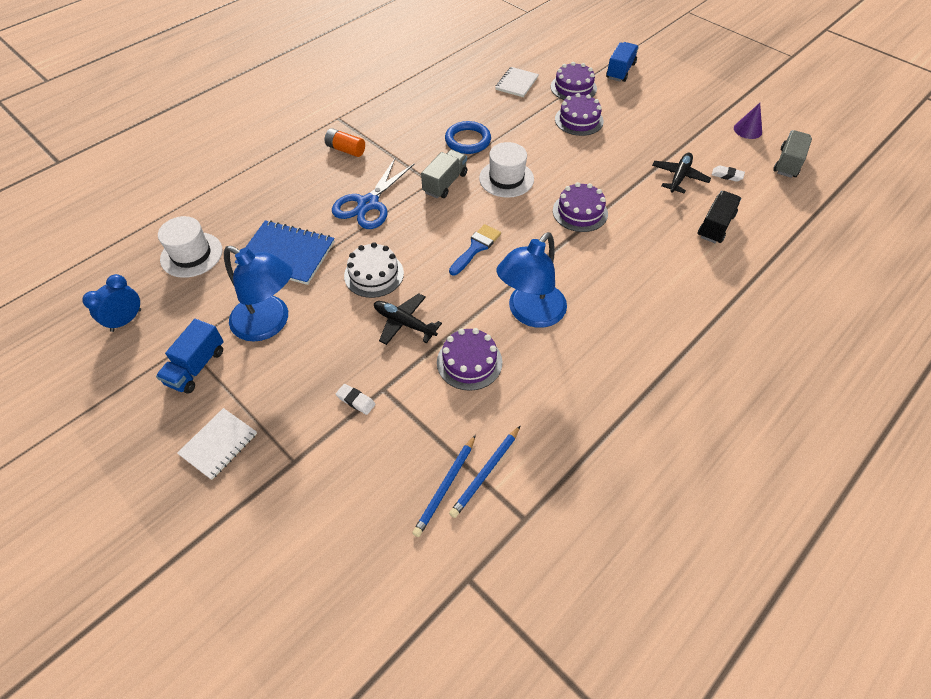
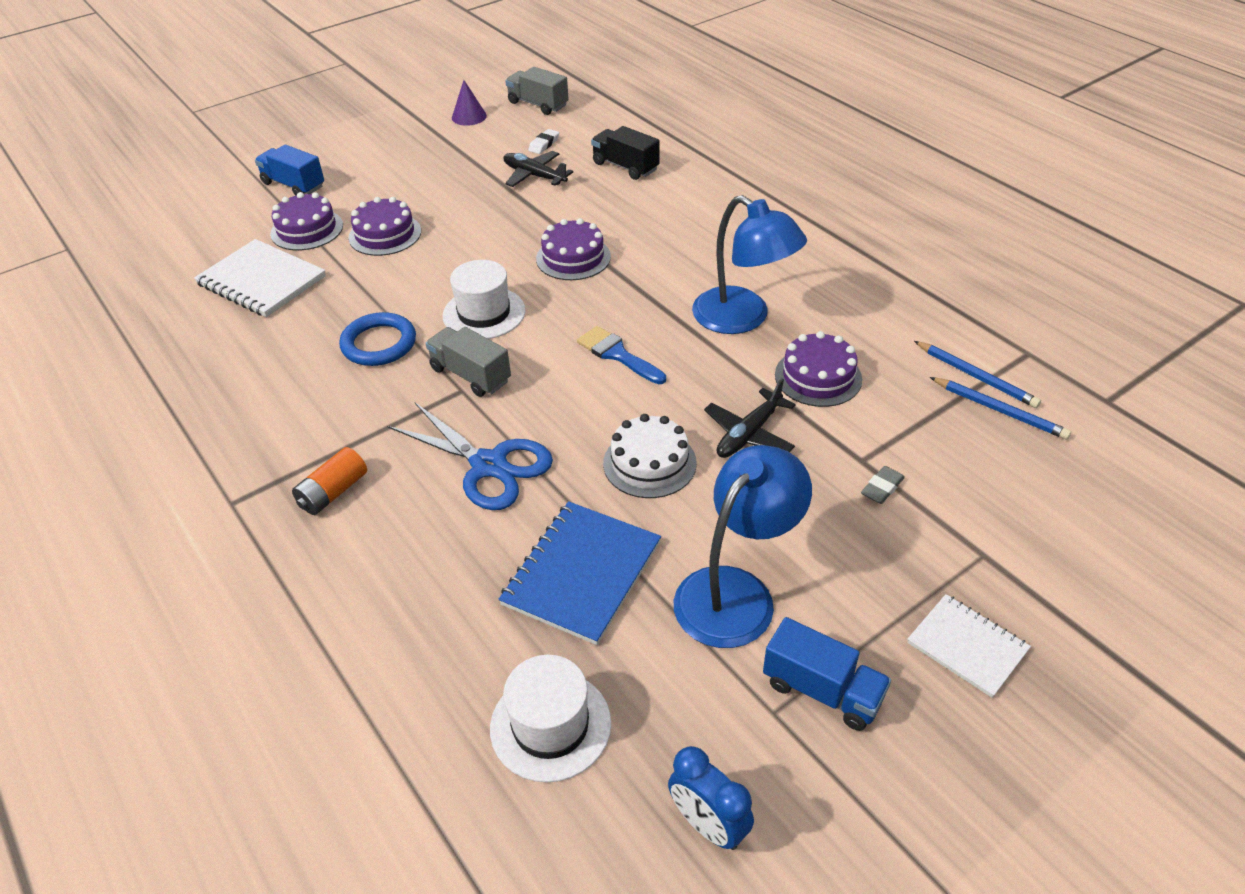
camera: 80 degrees left, 10 degrees down
(356, 401) = (882, 488): white eraser -> grey eraser
(516, 83) = (261, 281): white notebook -> white notebook, size x1.58

